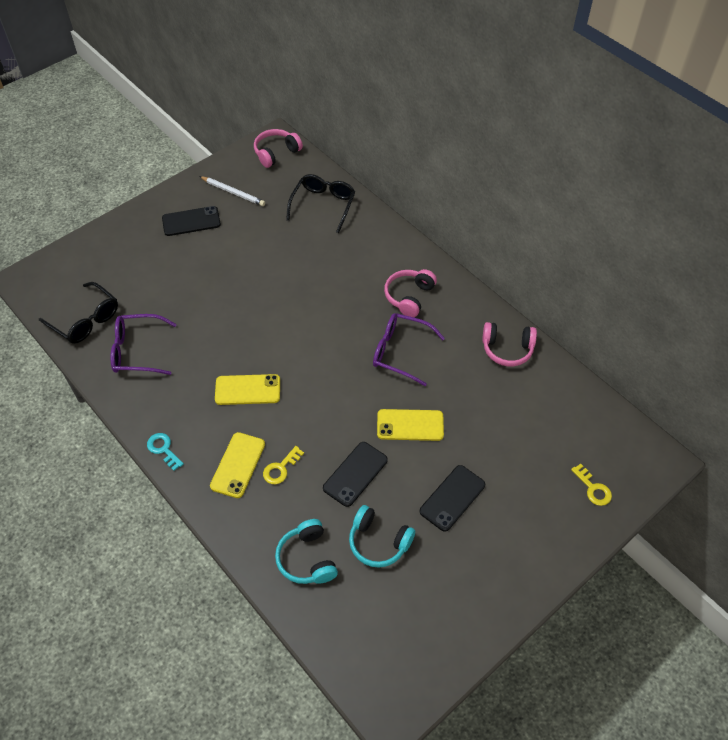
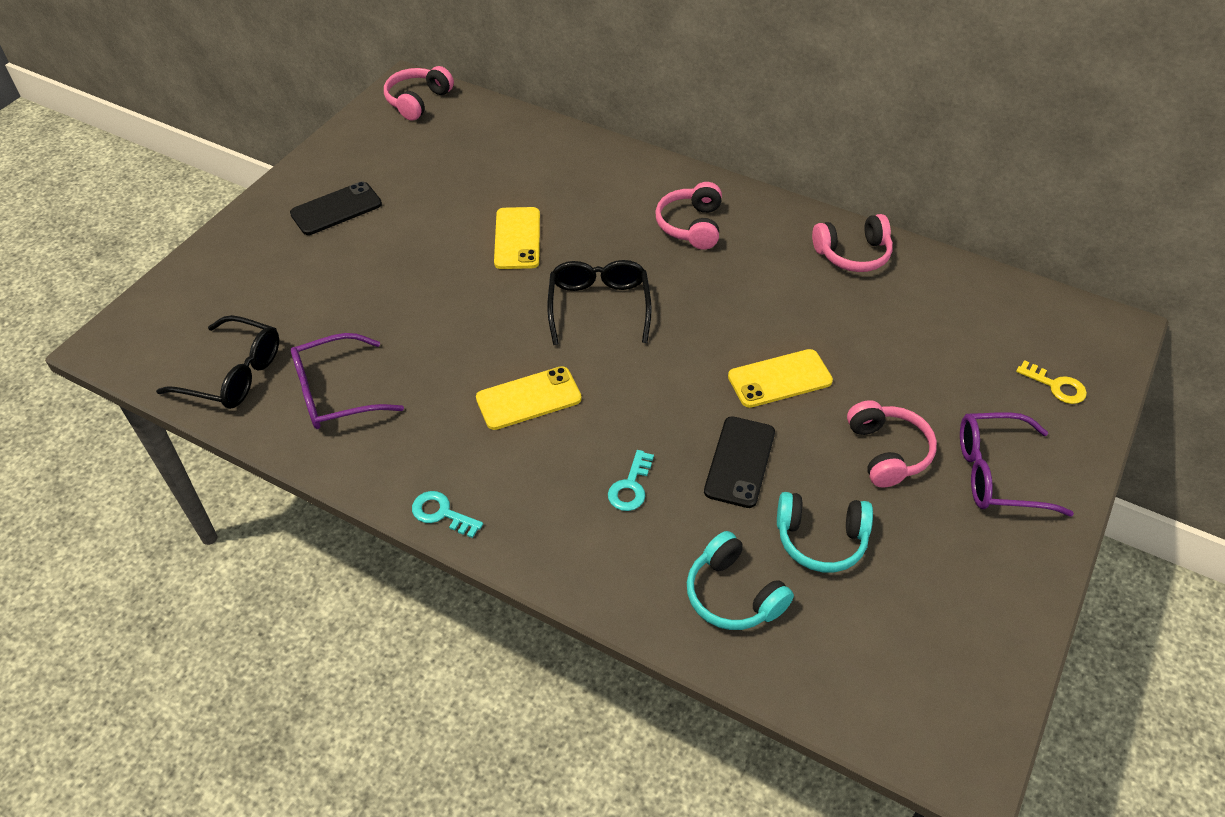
camera: 20 degrees left, 5 degrees down
(233, 192) = (380, 160): white pencil -> none
(238, 465) = (565, 501): yellow phone -> yellow phone (517, 238)
(280, 468) = (630, 486): yellow key -> turquoise key
(323, 205) = (516, 147): black glasses -> black glasses (599, 306)
(400, 352) = (716, 294): purple glasses -> purple glasses (996, 474)
(452, 498) = (887, 452): black phone -> pink headphones

